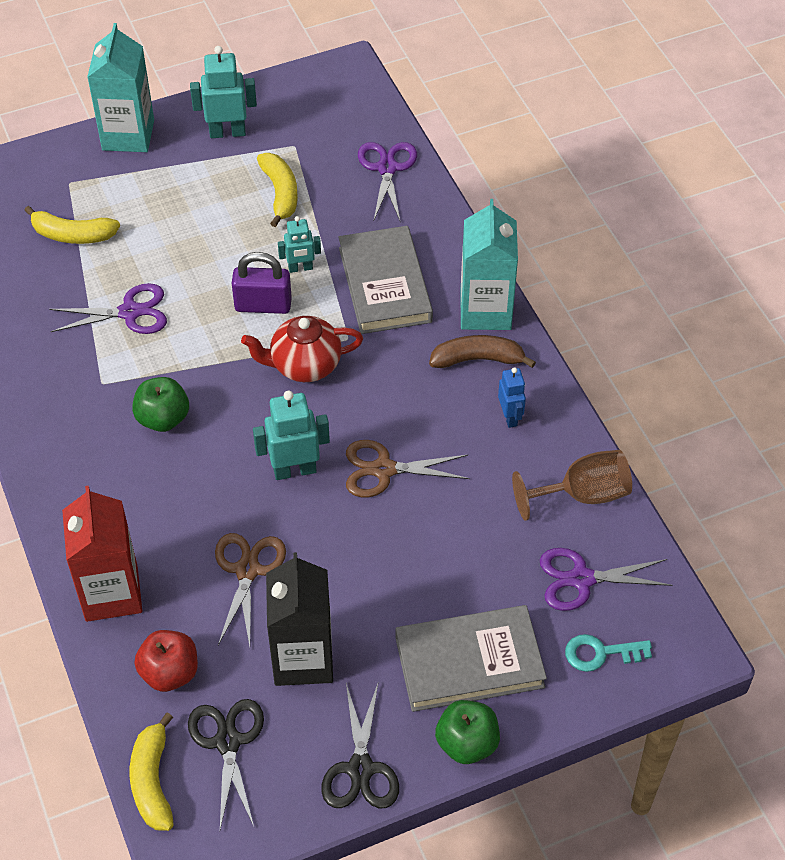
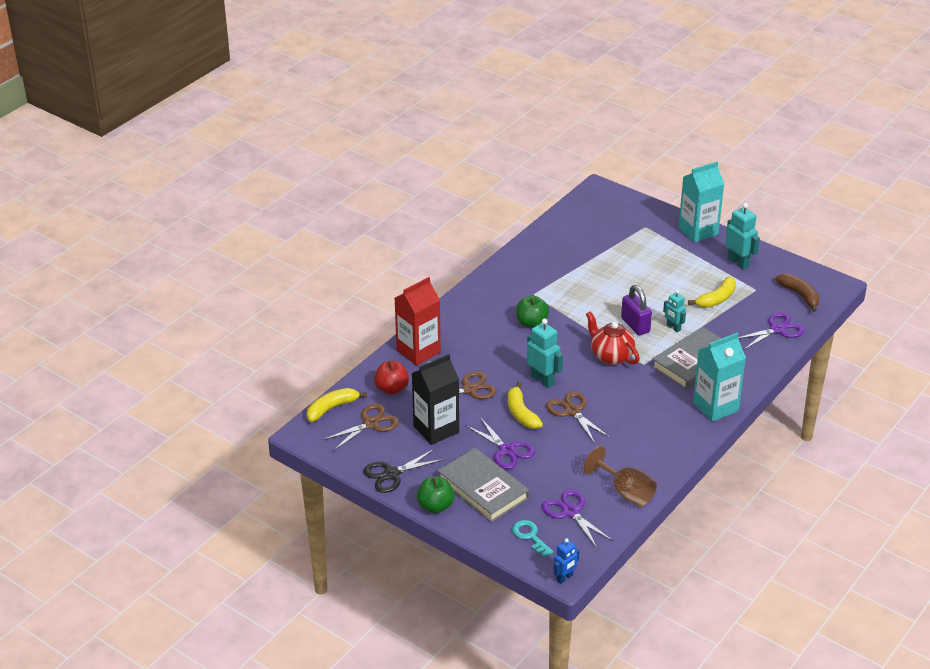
camera: 60 degrees right, 15 degrees down
(72, 235) = (613, 243): yellow banana -> yellow banana (521, 413)
(130, 312) = (585, 283): purple scissors -> purple scissors (506, 450)
(228, 742) = (371, 423): black scissors -> brown scissors
(478, 359) = (678, 417): brown banana -> brown banana (800, 295)
(510, 417) = (651, 444): blue robot -> blue robot (564, 578)

